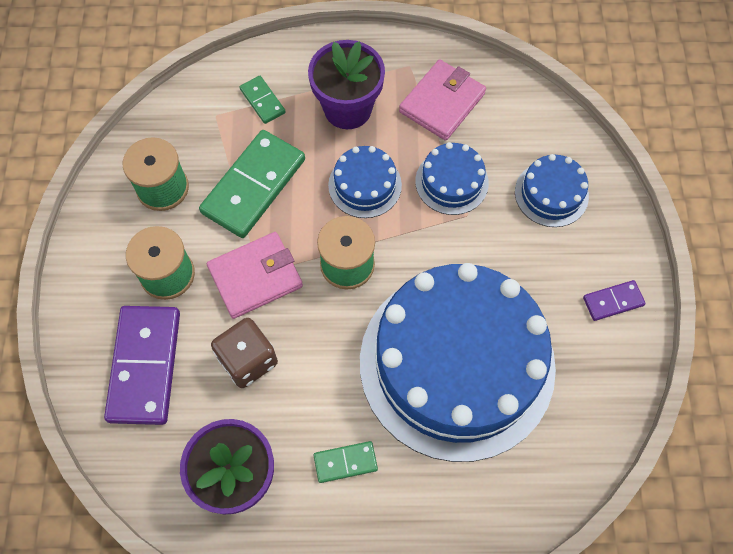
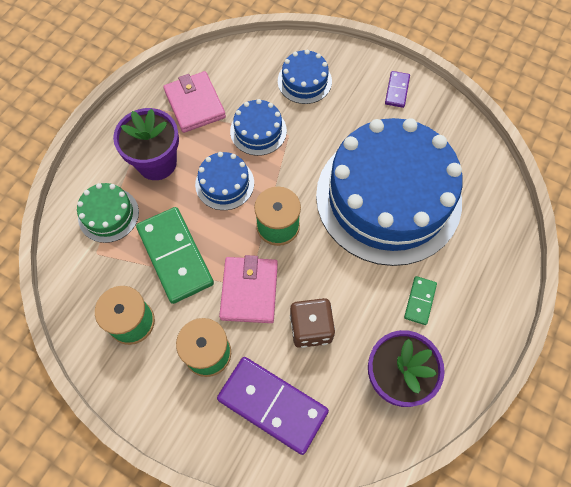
camera: 60 degrees left, 0 degrees up
(262, 101) = (108, 214): green domino -> green cake

